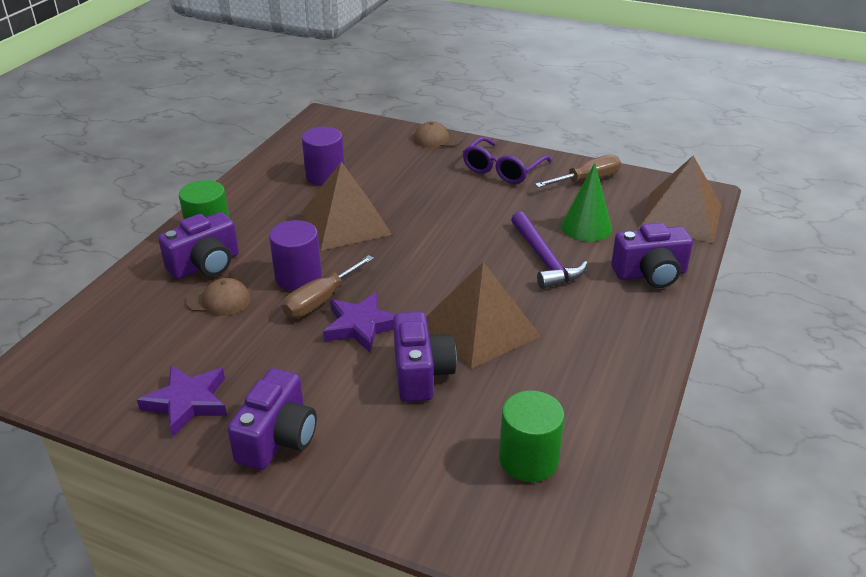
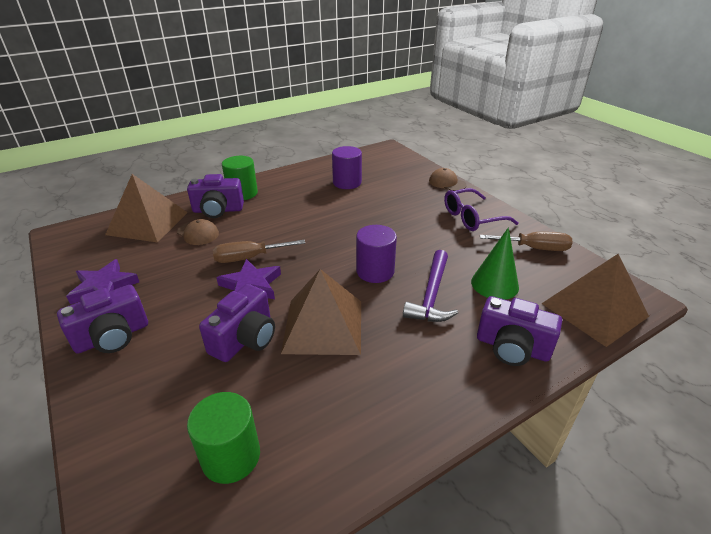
camera: 35 degrees right, 0 degrees up
(298, 277) = (255, 237): purple cylinder -> purple cylinder (375, 271)
(345, 223) = (324, 215): brown pyramid -> brown pyramid (148, 223)

